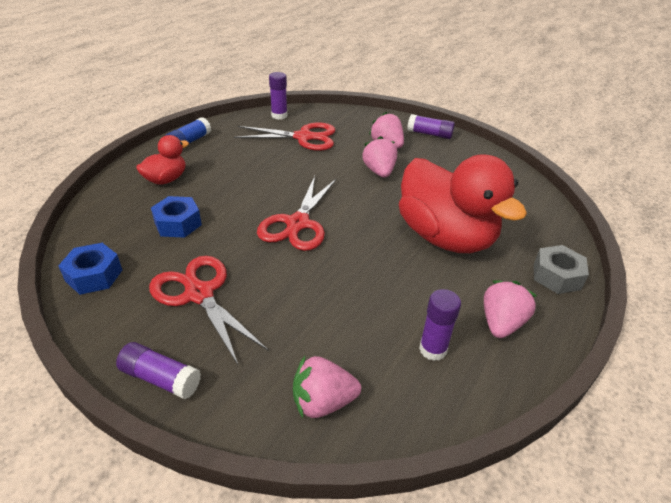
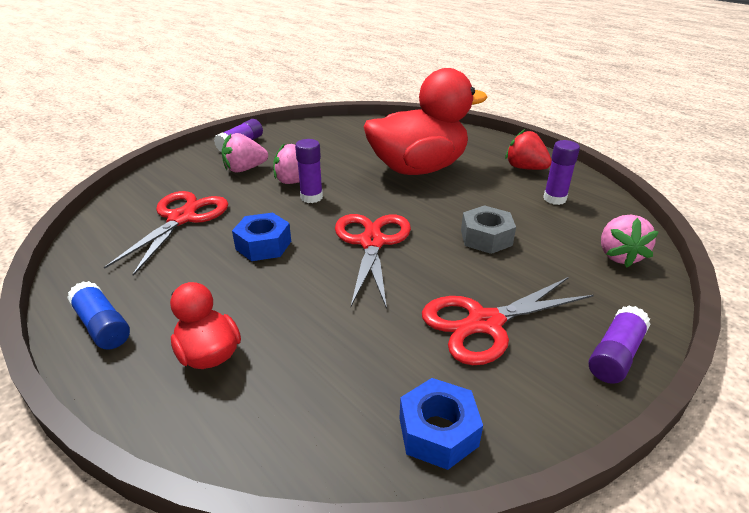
camera: 75 degrees left, 5 degrees down
(178, 224) = (337, 341): blue nut -> blue nut (263, 245)
(279, 115) = (101, 231): purple glue stick -> purple glue stick (311, 197)
(298, 224) = (372, 242): red scissors -> red scissors turned 120 degrees counterclockwise
(501, 323) = (525, 168): pink strawberry -> red strawberry
(556, 276) = (475, 138): grey nut -> grey nut (486, 238)

